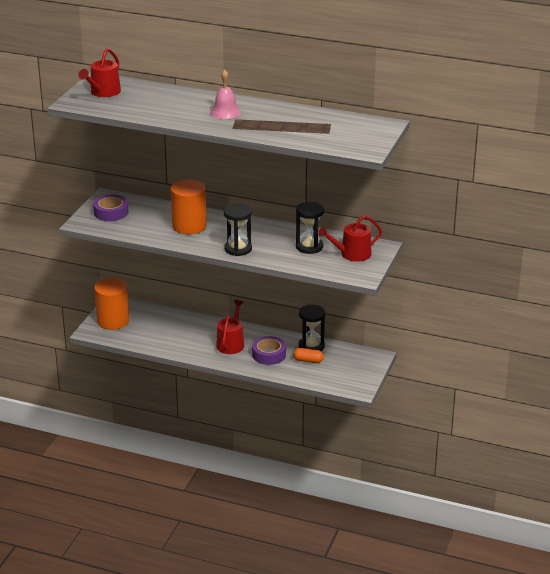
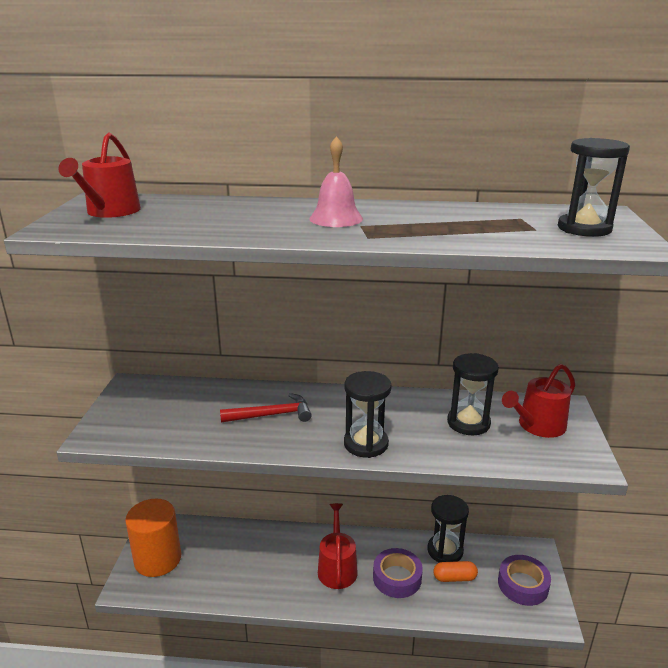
camera: 15 degrees left, 5 degrees down
(111, 212) = (141, 410): purple tape -> purple tape (523, 585)
(189, 226) = (271, 415): orange cylinder -> red hammer
(356, 135) = (584, 228): none -> black hourglass

